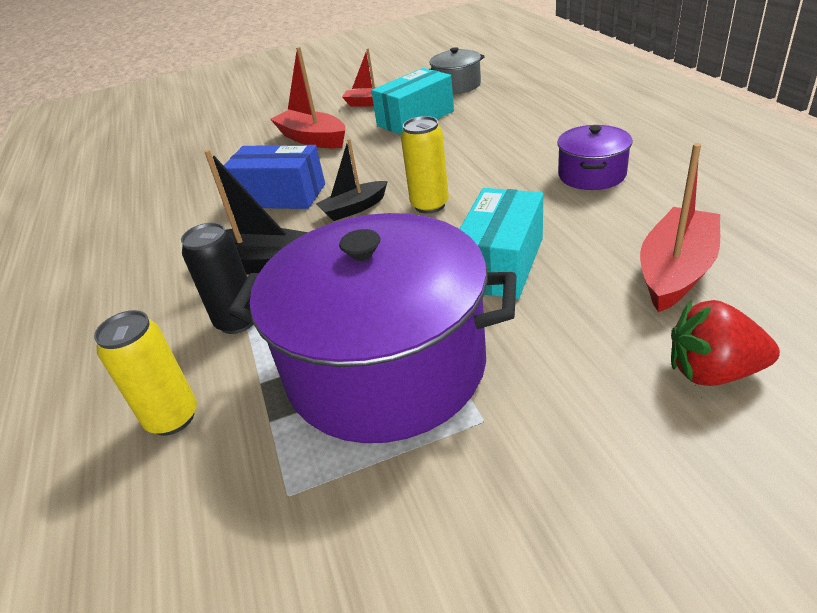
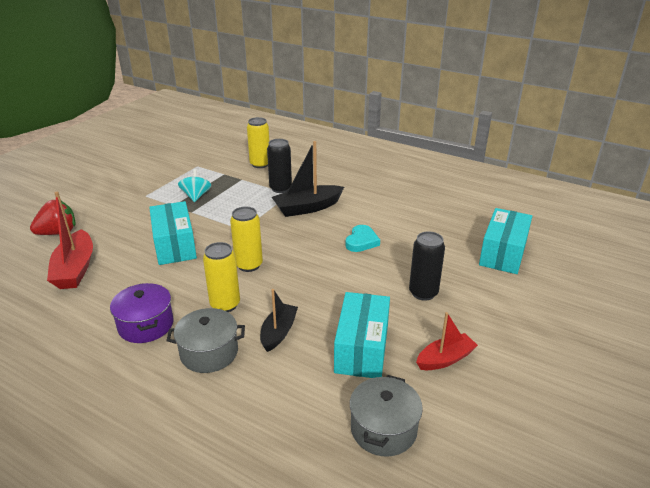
camera: 135 degrees right, 5 degrees down
(196, 150) = (503, 253): none -> turquoise box
(280, 196) = (361, 241): blue box -> turquoise heart
(312, 139) = (423, 293): red boat -> black can
(354, 208) = (297, 248): black boat -> black boat (278, 332)
(386, 366) = (196, 196): purple pot -> turquoise spinning top
(494, 172) = (225, 305): none -> yellow can
(540, 141) = (209, 352): none -> grey pot

